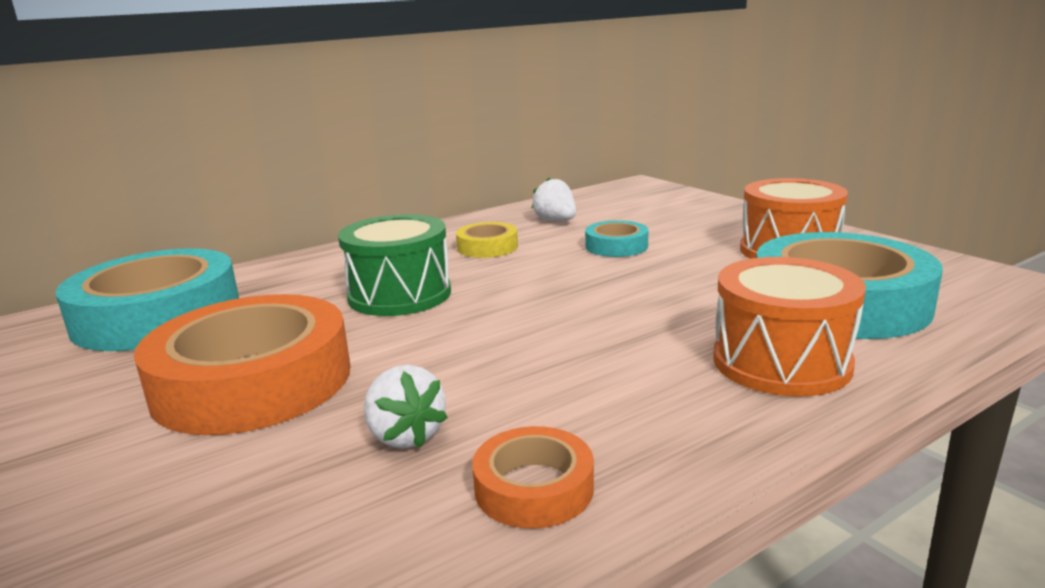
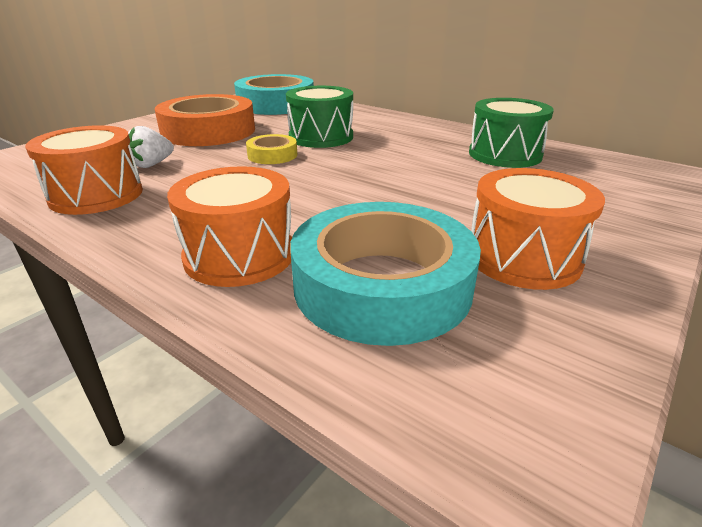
camera: 70 degrees right, 10 degrees up
(487, 247) = (420, 144): yellow tape -> yellow tape (272, 155)
(534, 487) = (96, 195): orange tape -> orange drum
(556, 221) = (505, 154): white strawberry -> green drum
(616, 246) = (461, 180): turquoise tape -> none

